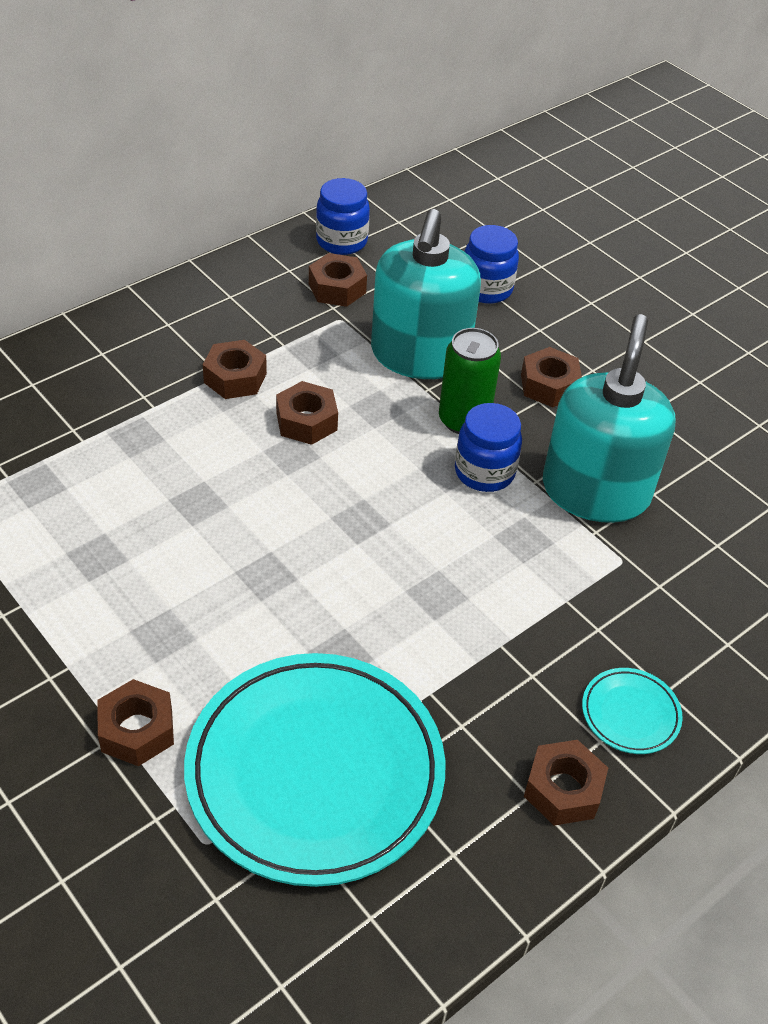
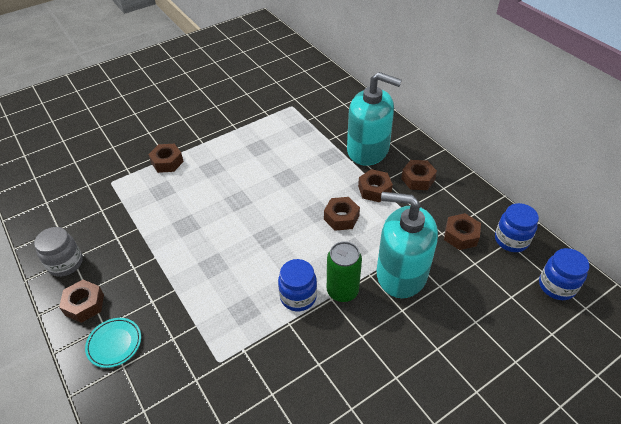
camera: 100 degrees right, 0 degrees up
(315, 772) = (128, 214): turquoise plate -> none
(470, 862) = (65, 263): none -> grey jar
(486, 289) = (477, 319): blue jar -> blue jar (556, 286)
(549, 385) = (377, 345): brown nut -> brown nut (418, 179)
(595, 491) = (277, 356): turquoise soap dispenser -> turquoise soap dispenser (368, 150)

